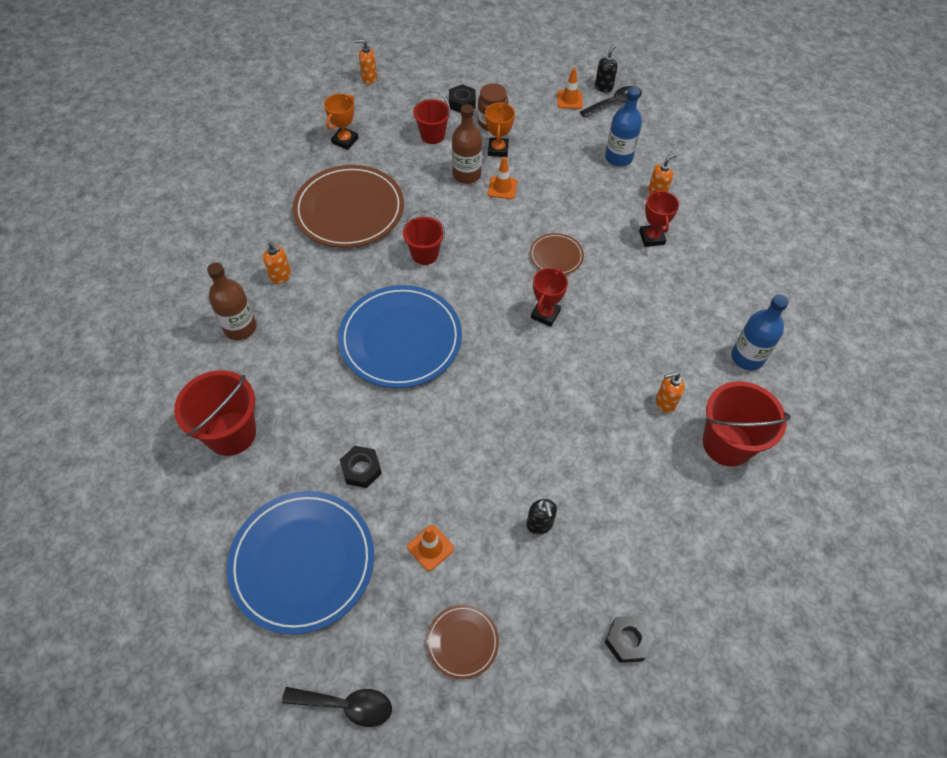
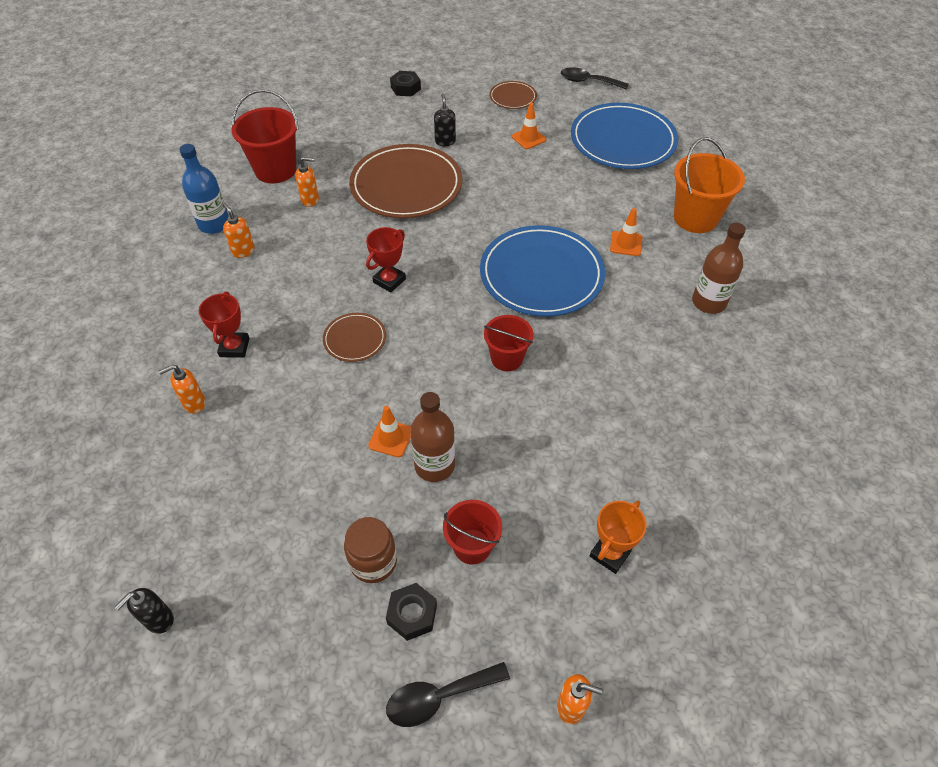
camera: 170 degrees left, 5 degrees down
(231, 433) = (695, 218): red bucket -> orange bucket
(281, 276) = (675, 351): orange soap dispenser -> orange soap dispenser (243, 251)
(349, 210) = (599, 429): brown plate -> brown plate (406, 185)
(361, 469) = (580, 184): black nut -> none
(498, 149) = (379, 505): orange trophy -> none
(569, 100) = (230, 596): orange traffic cone -> orange traffic cone (626, 244)
(615, 103) = (160, 578): black spoon -> black spoon (438, 697)
(618, 158) = (212, 468): blue bottle -> none

